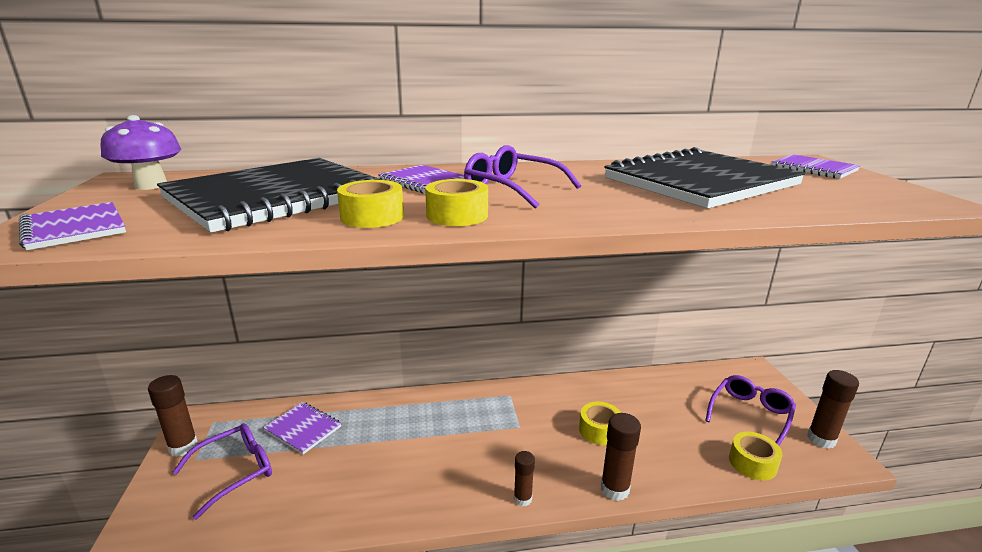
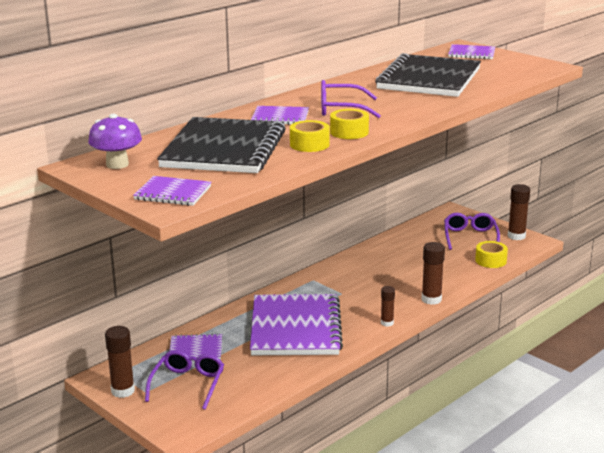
camera: 35 degrees left, 0 degrees up
(419, 451) = (295, 328): none -> purple notebook
(599, 430) = (393, 277): yellow tape -> none

